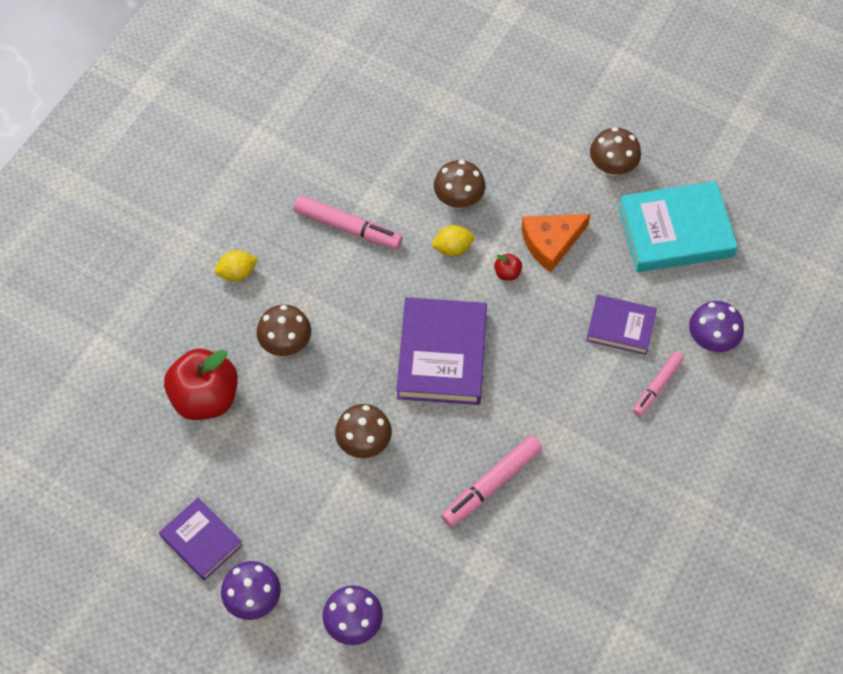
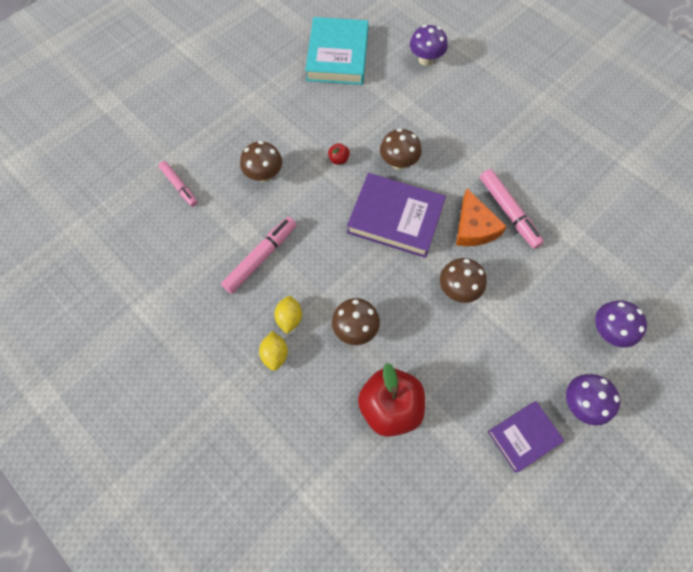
camera: 75 degrees left, 5 degrees up
(452, 248) = (305, 189): yellow lemon -> yellow lemon (289, 318)
(551, 243) = (322, 127): orange cheese -> orange cheese (474, 227)
(612, 167) = (273, 76): brown mushroom -> brown mushroom (398, 162)
(620, 327) = (402, 104): purple book -> none
(657, 386) = (453, 97): pink marker -> pink marker (179, 186)

